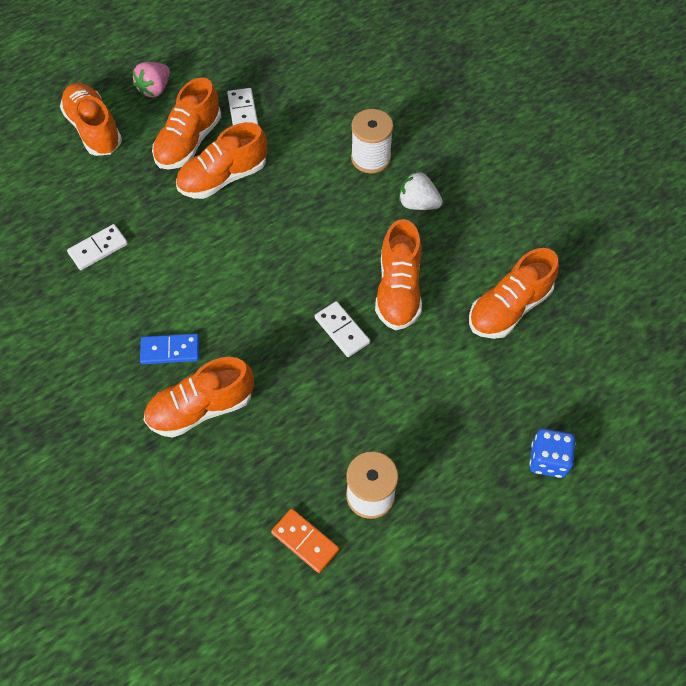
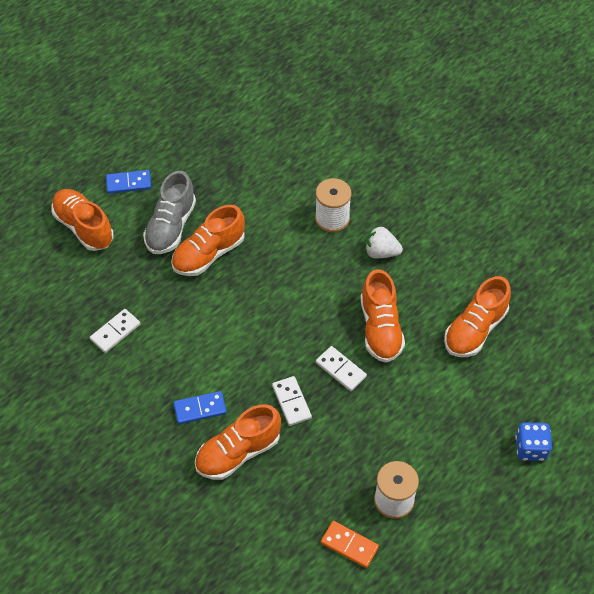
camera: 10 degrees left, 5 degrees down
(155, 89) = (128, 183): pink strawberry -> blue domino
(189, 142) = (171, 227): orange shoe -> grey shoe
(243, 111) = (211, 192): white domino -> white domino (291, 402)

